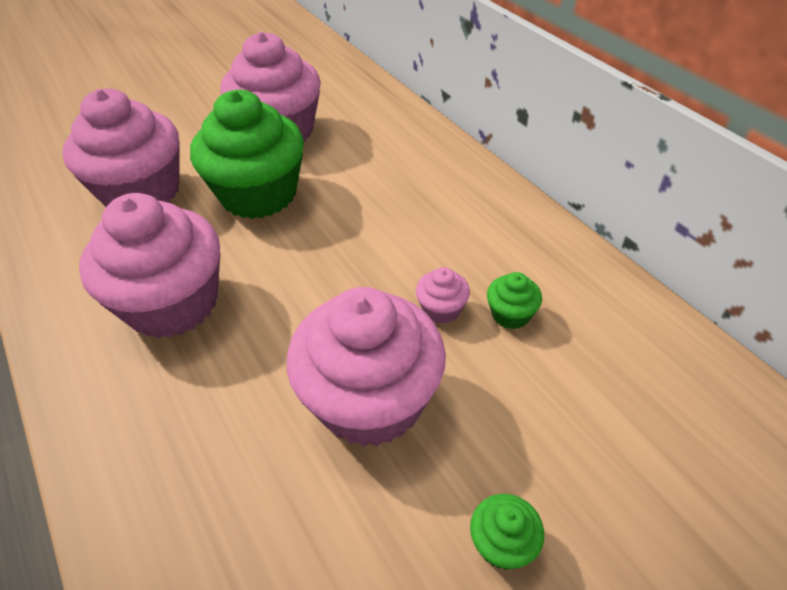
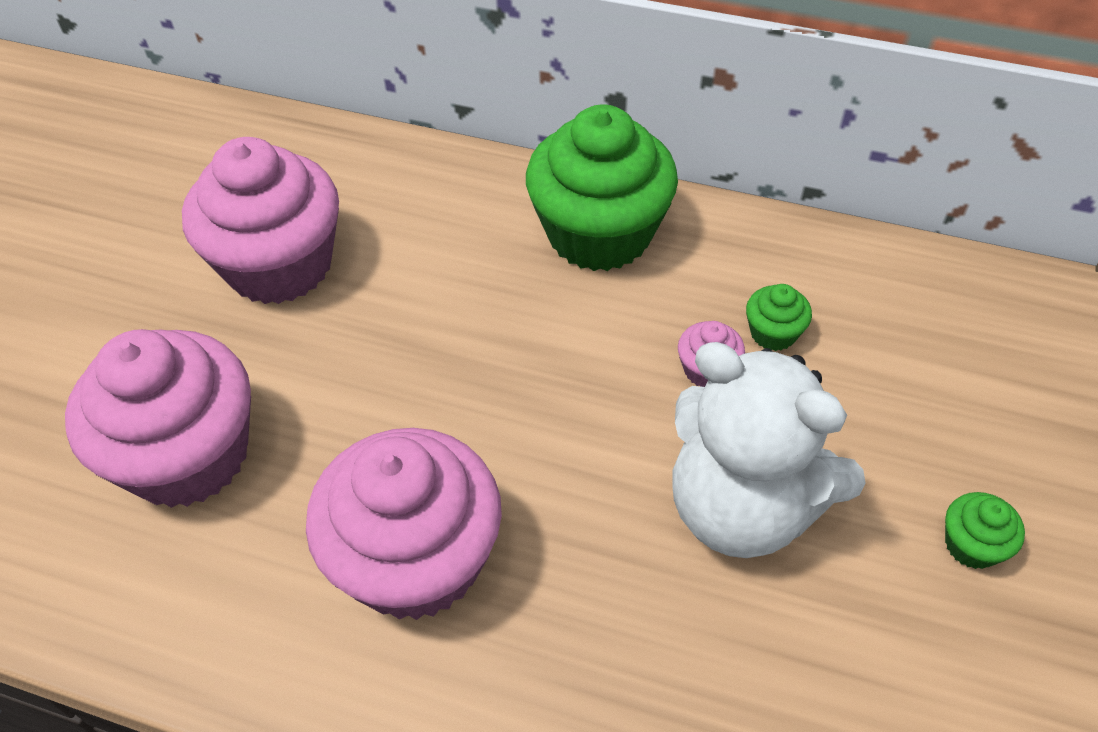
camera: 40 degrees left, 5 degrees up
(258, 194) = (356, 363): green cupcake -> green cupcake (599, 233)
(370, 400) = (742, 507): pink cupcake -> white teddy bear

